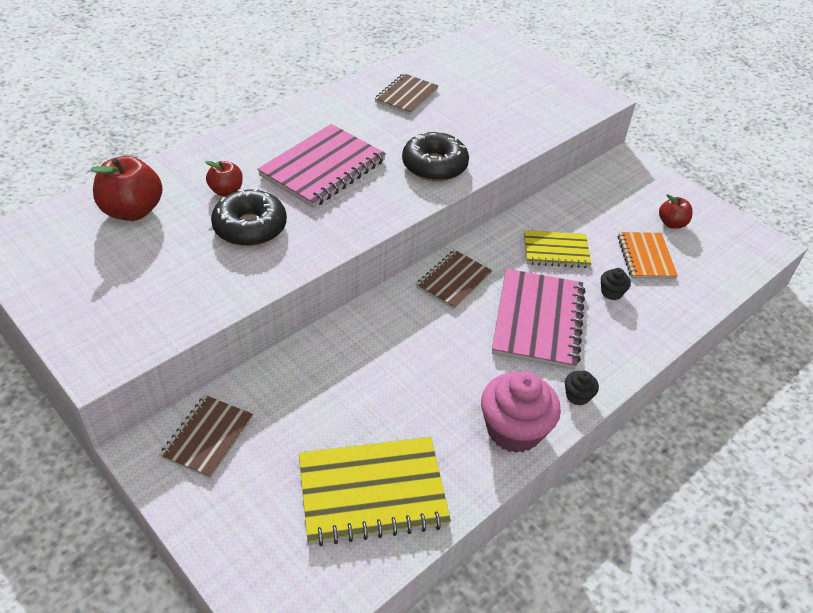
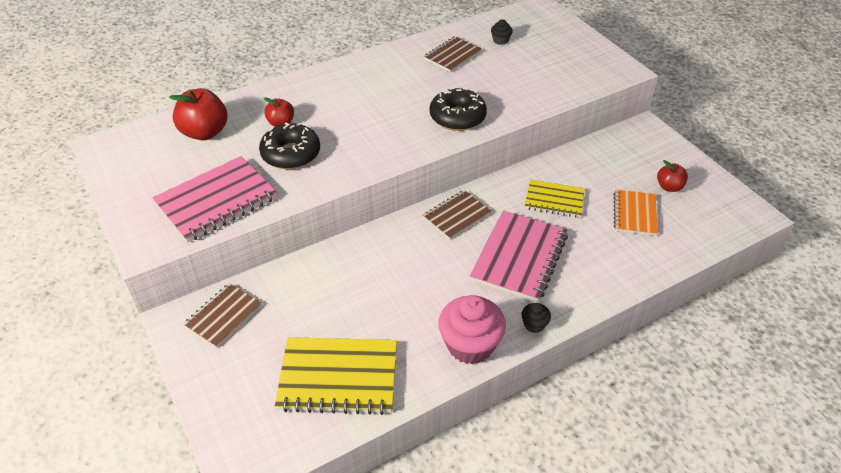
camera: 15 degrees right, 0 degrees up
(323, 168) = (363, 111): pink notebook -> pink notebook (216, 201)
(611, 292) = (593, 241): black cupcake -> black cupcake (500, 40)

